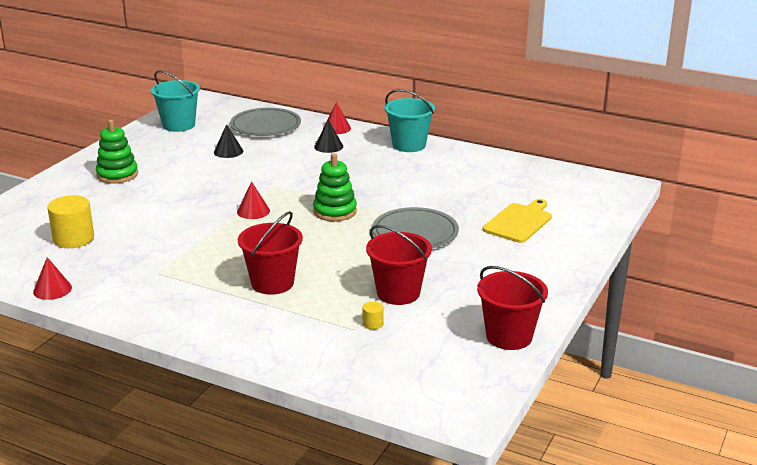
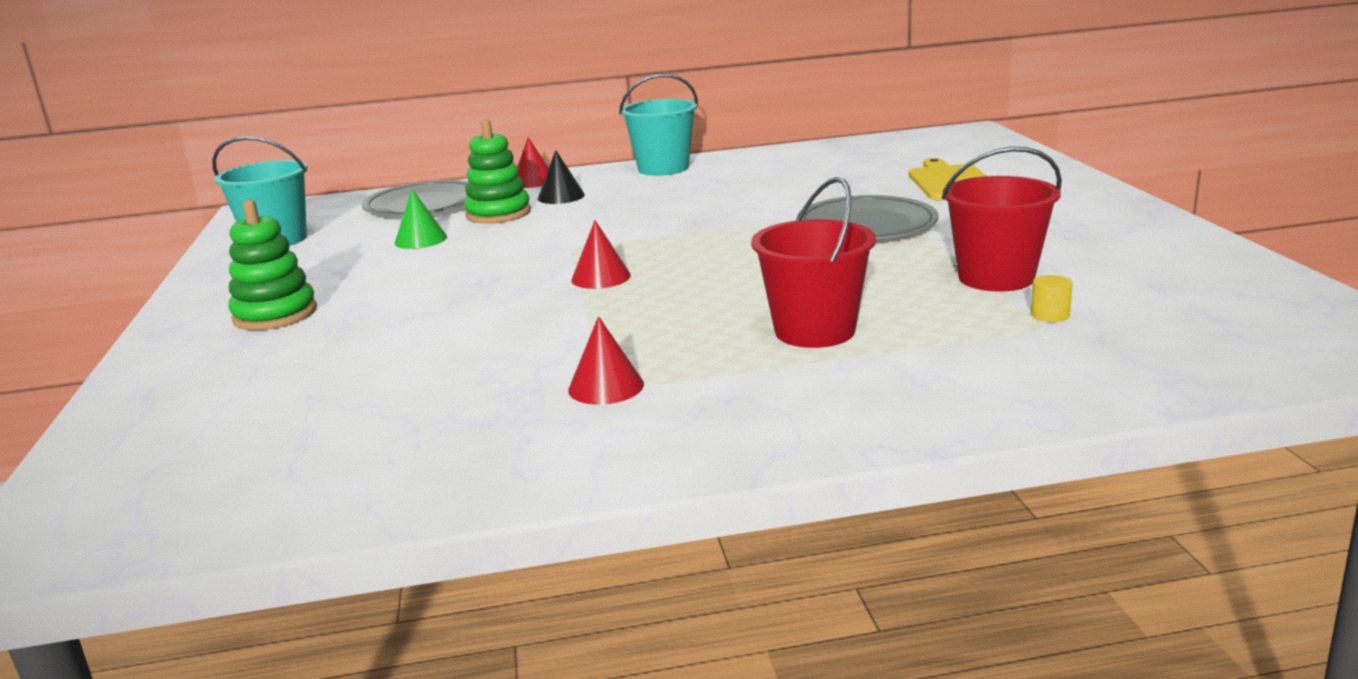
camera: 35 degrees left, 5 degrees down
(52, 289) = (452, 489): red cone -> red cone (606, 387)
(73, 239) = (350, 410): yellow cylinder -> none
(228, 151) = (420, 240): black cone -> green cone
(335, 211) = (717, 241): green stacking toy -> green stacking toy (498, 214)
(509, 336) = (1216, 264): red bucket -> none

